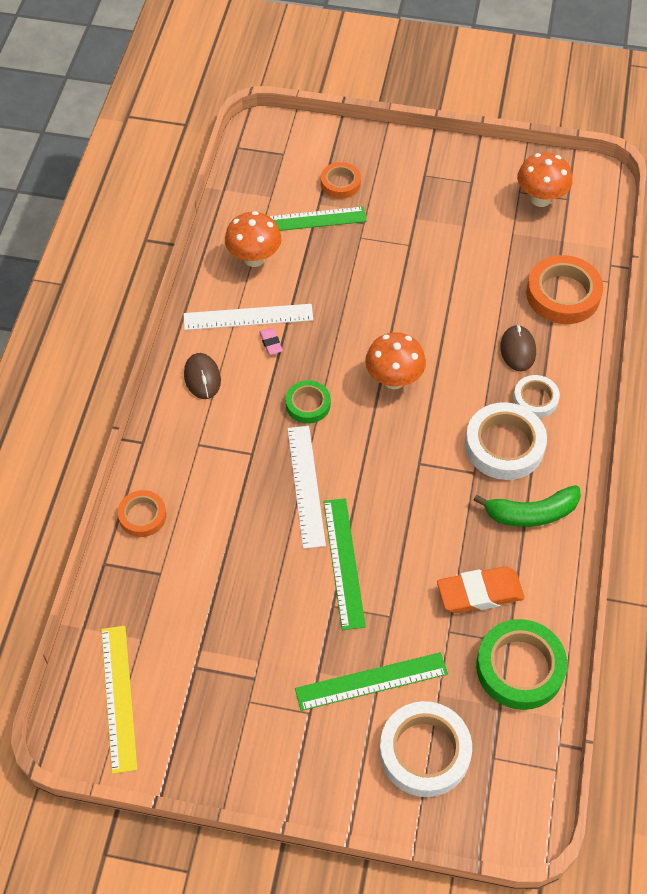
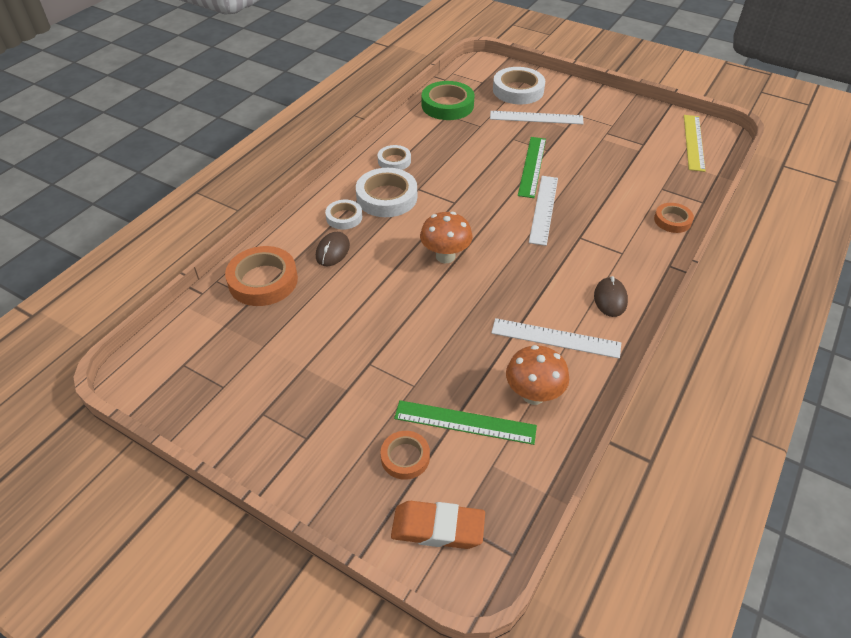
camera: 160 degrees left, 10 degrees down
(271, 343) = (540, 310): pink eraser -> none
(308, 404) = (523, 257): green tape -> none
(371, 681) = (536, 118): green ruler -> white ruler
(479, 593) = (452, 135): orange eraser -> orange eraser (437, 528)
(531, 513) = (394, 161): green banana -> white tape
(540, 199) = (209, 372): orange mushroom -> none

